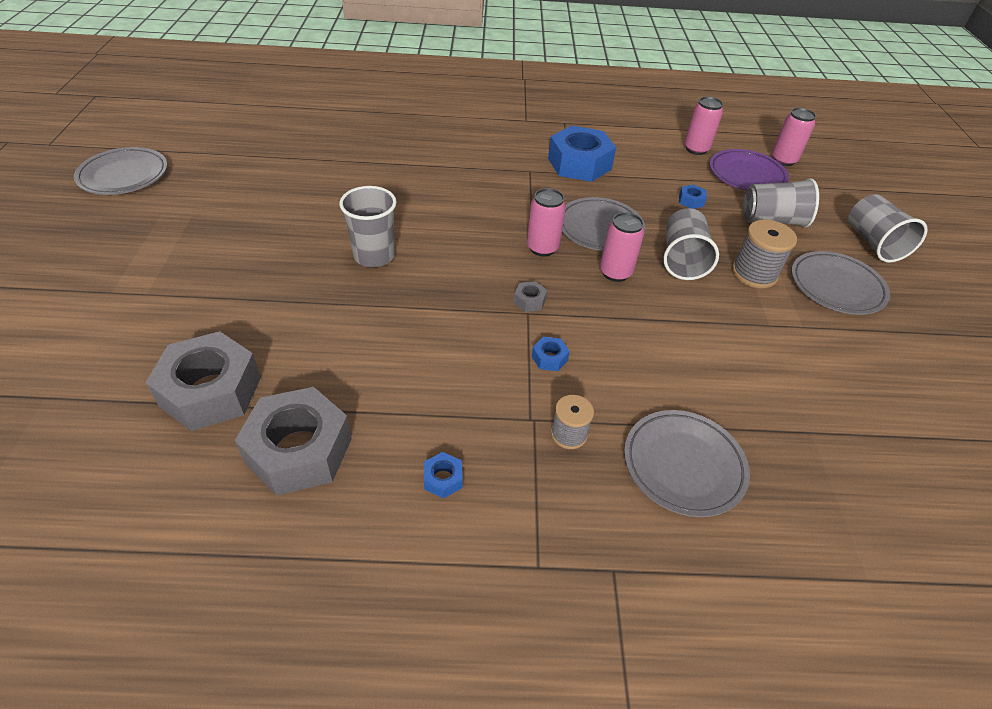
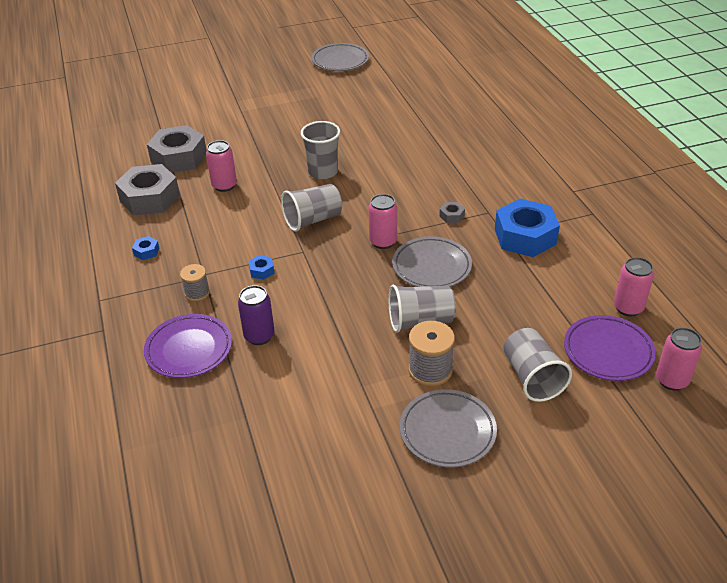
camera: 75 degrees right, 5 degrees down
(529, 301) = (316, 249): grey nut -> grey nut (452, 216)
(615, 273) = (376, 285): pink can -> pink can (224, 185)
(674, 388) = (259, 336): none -> purple can
(683, 465) = (189, 349): grey plate -> purple plate
(691, 201) = (521, 316): blue nut -> none
(873, 243) = (550, 464): grey cup -> grey cup (313, 220)

